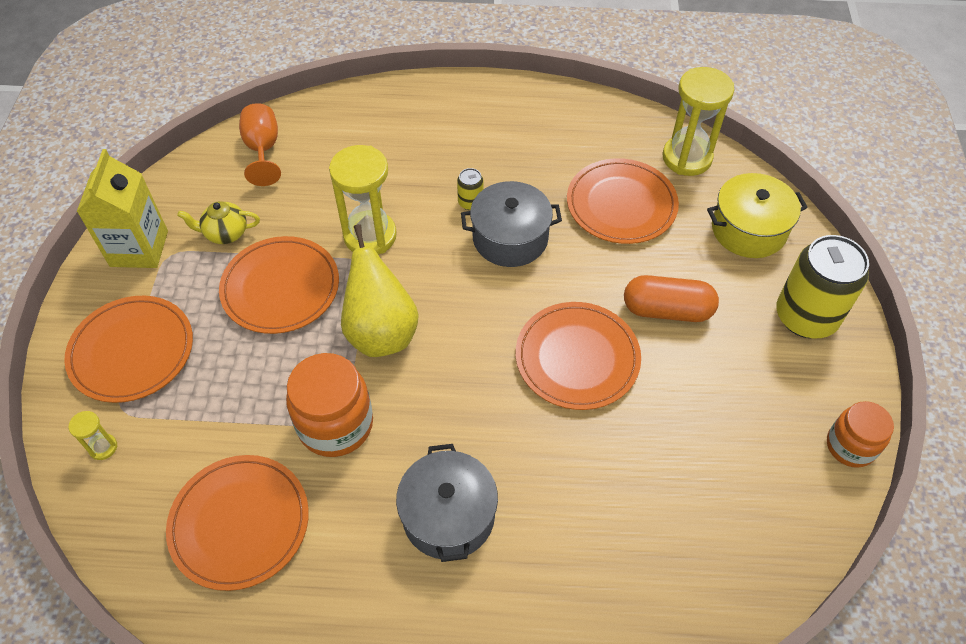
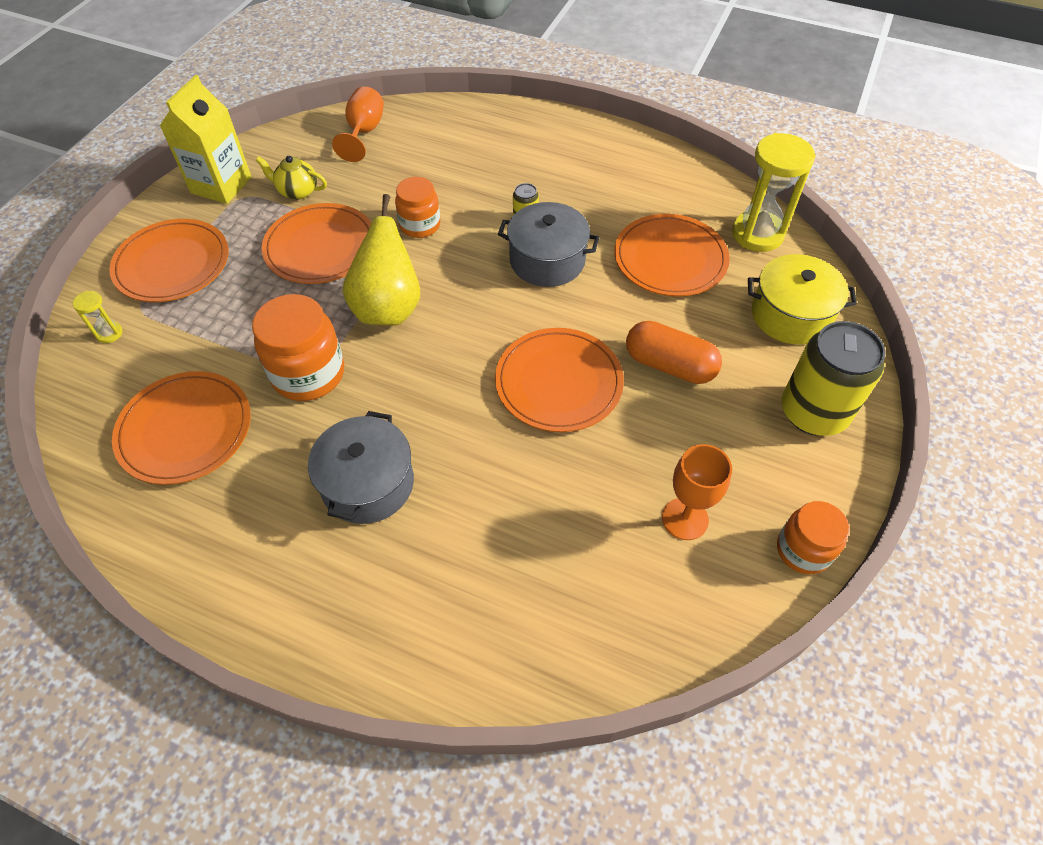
camera: 20 degrees right, 0 degrees up
(370, 236) = (420, 225): yellow hourglass -> orange jar
(743, 451) = (685, 519): none -> orange goblet

